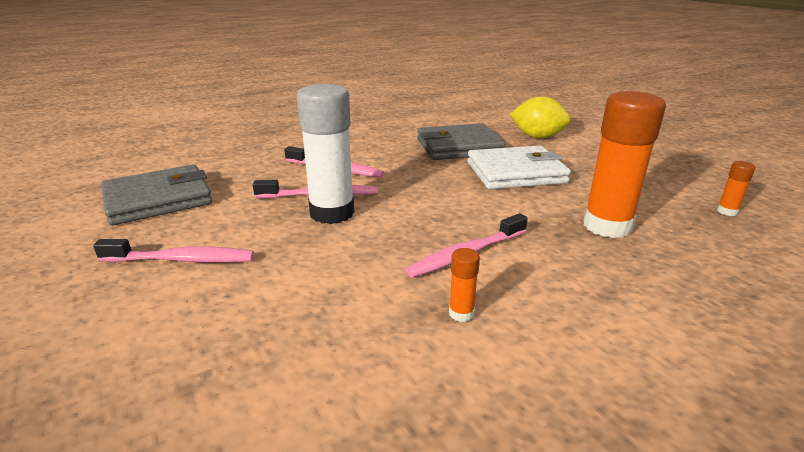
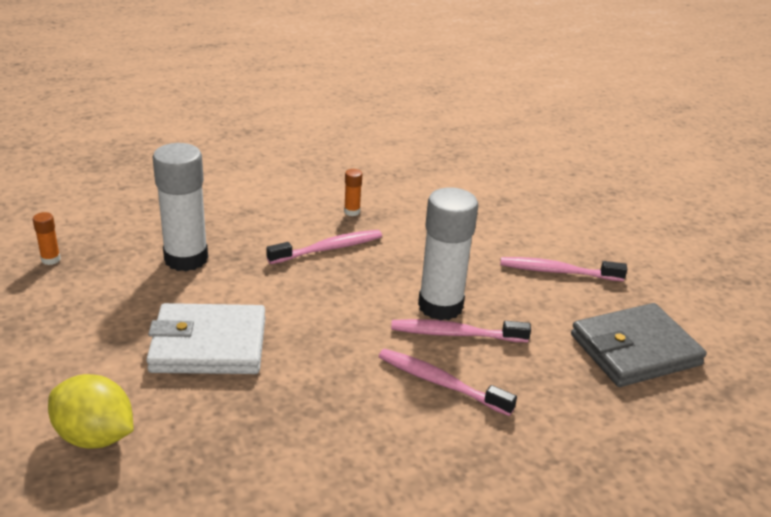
camera: 175 degrees left, 5 degrees up
(459, 147) = (247, 420): grey wallet -> none
(607, 226) = (186, 259): orange glue stick -> white glue stick

